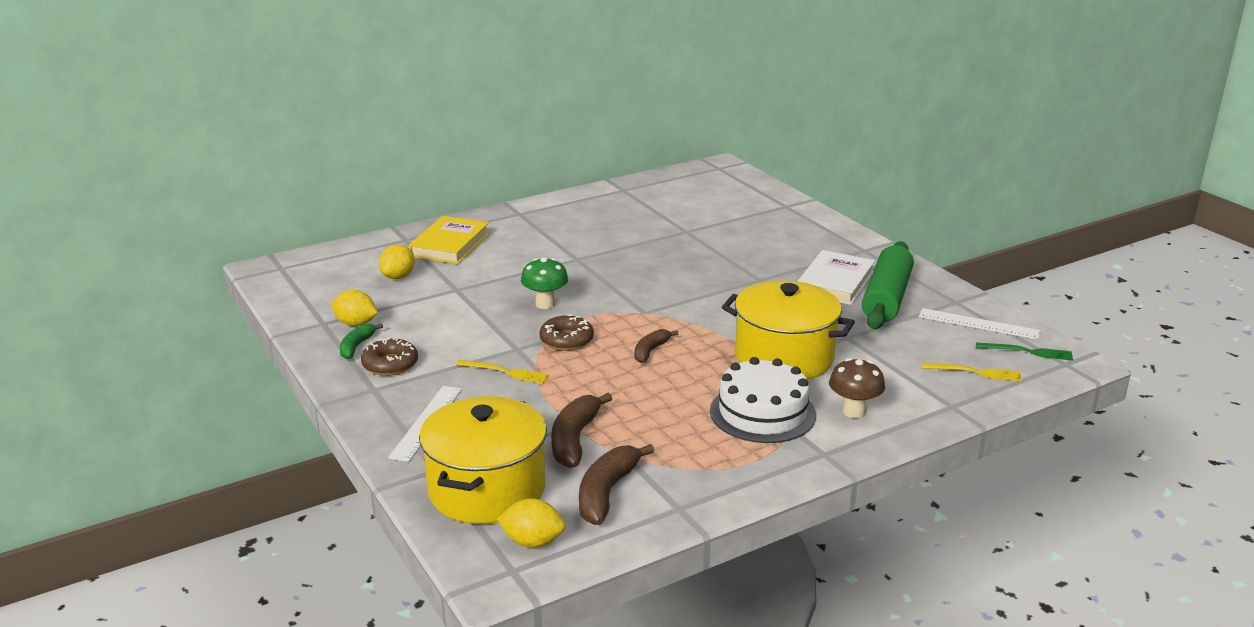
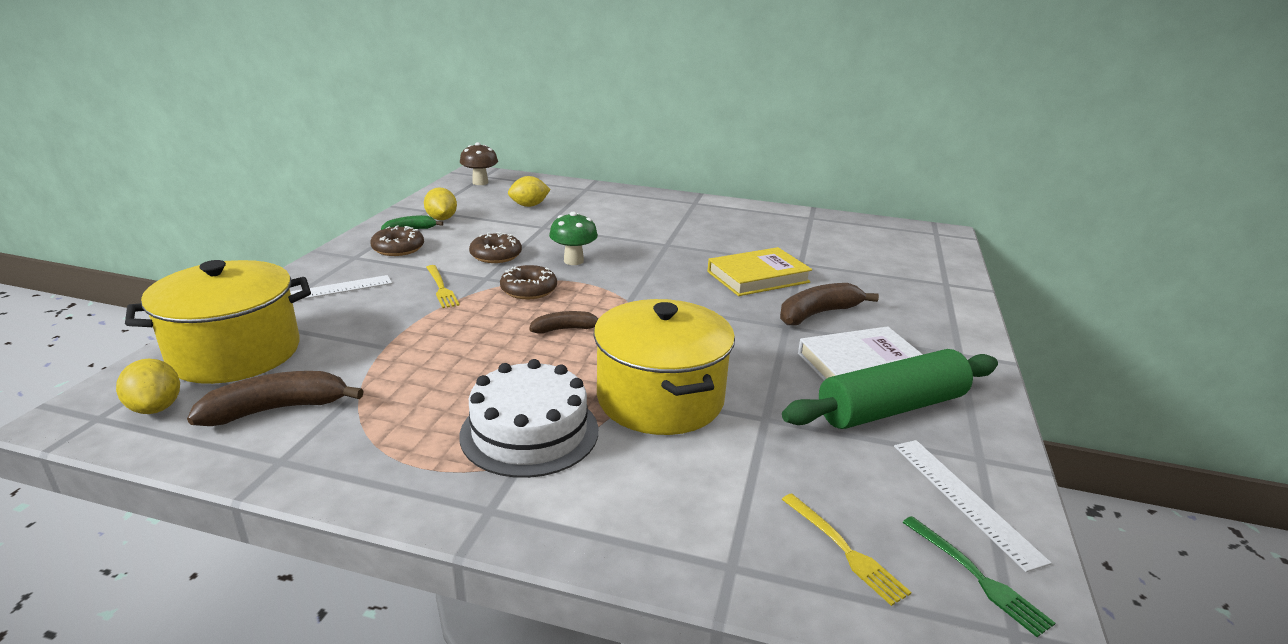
camera: 45 degrees right, 0 degrees up
(450, 245) = (604, 202): yellow book -> yellow book (758, 277)
(480, 329) = (496, 255): none -> brown donut
(574, 440) = (361, 357): brown banana -> brown banana (818, 314)
(854, 411) = (610, 491): brown mushroom -> brown mushroom (480, 182)

